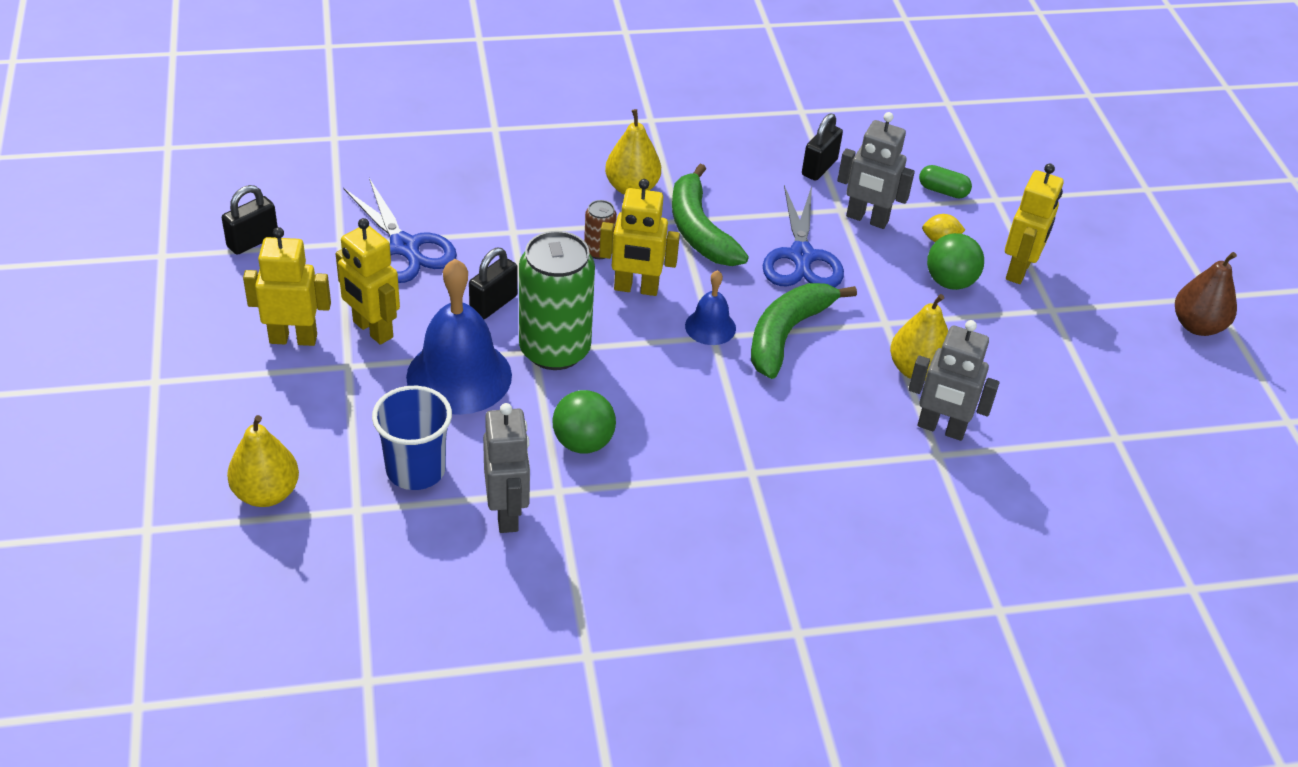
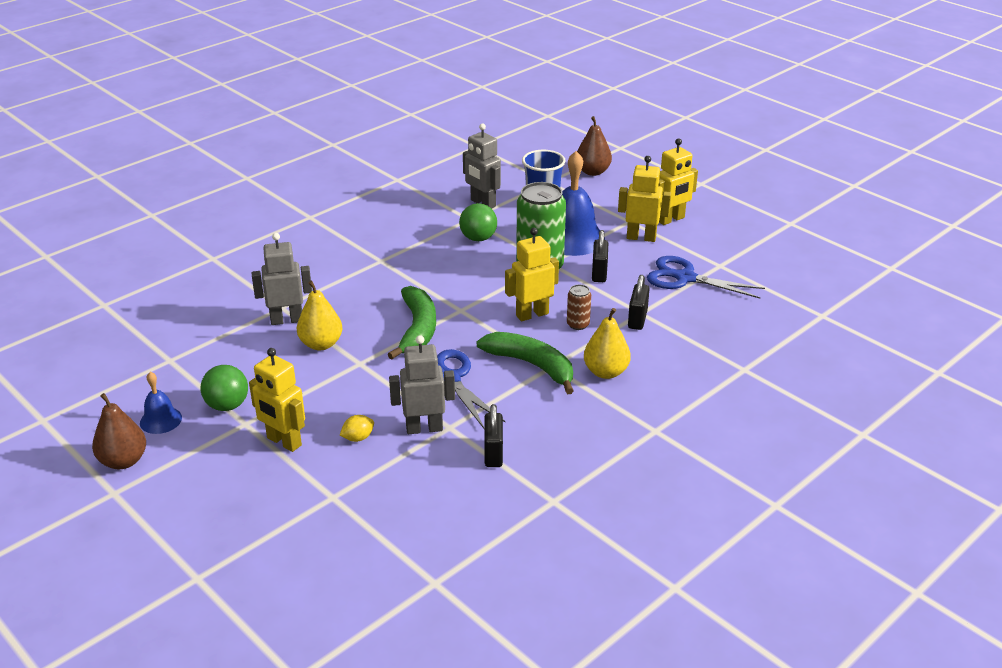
camera: 150 degrees right, 10 degrees down
(252, 241) = (762, 246): black padlock -> black padlock (637, 319)
(266, 493) = (592, 172): yellow pear -> brown pear
(710, 327) = (467, 314): blue bell -> blue bell (160, 420)
(943, 191) = (381, 481): green capsule -> none
(950, 282) = (332, 409): green ball -> green ball (227, 405)
(1019, 270) = (284, 442): yellow robot -> yellow robot turned 45 degrees counterclockwise

